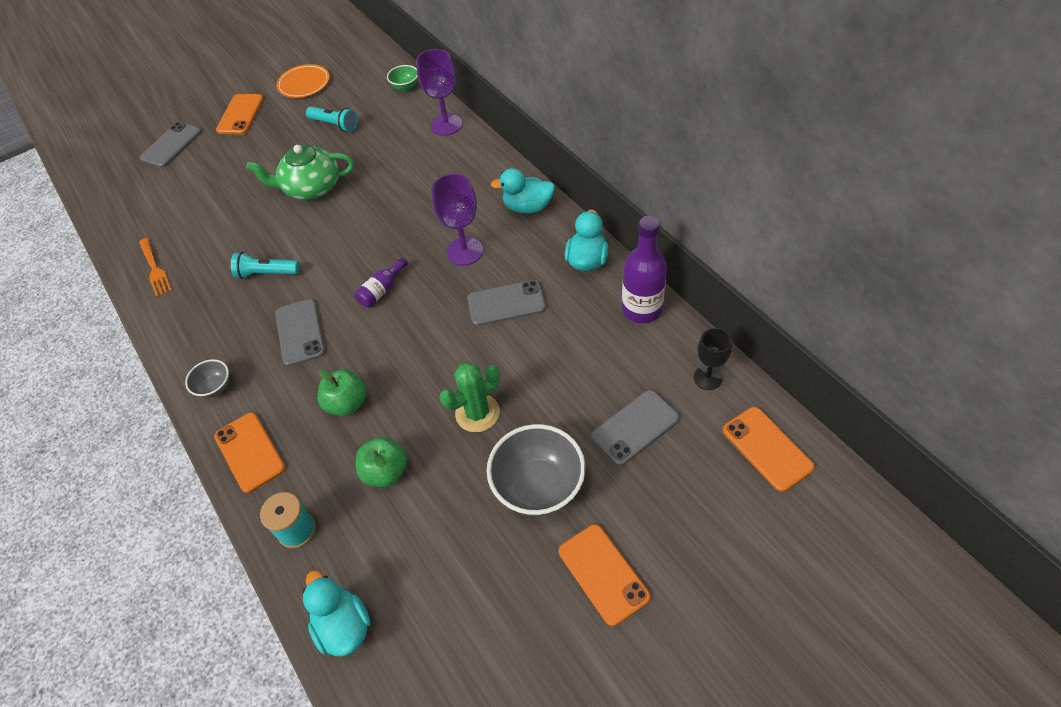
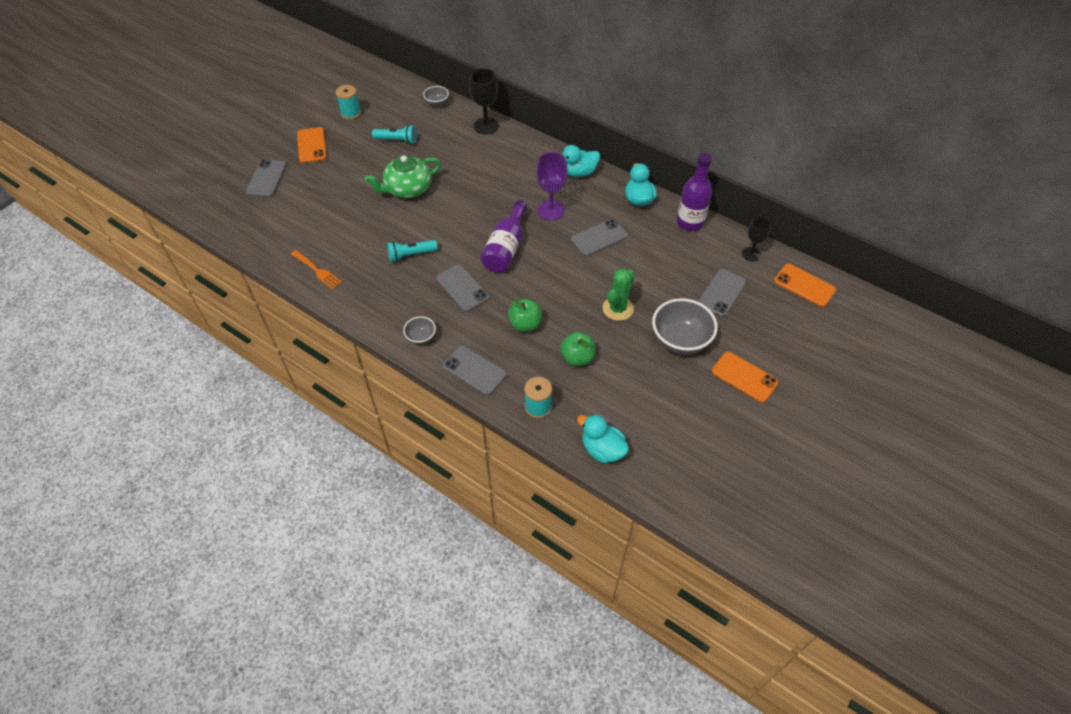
camera: 25 degrees left, 0 degrees up
(250, 452) = (474, 370): orange phone -> grey phone
(304, 83) = (351, 113): orange plate -> turquoise spool
(382, 290) = (506, 248): purple bottle -> purple bottle, size x1.85
(405, 87) = (437, 103): green bowl -> grey bowl
(446, 125) = (486, 126): purple goblet -> black goblet

